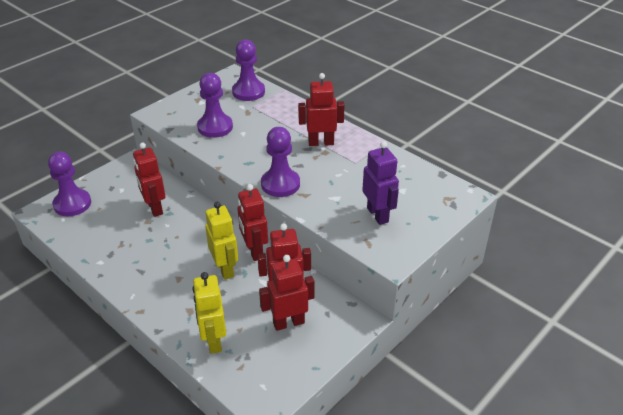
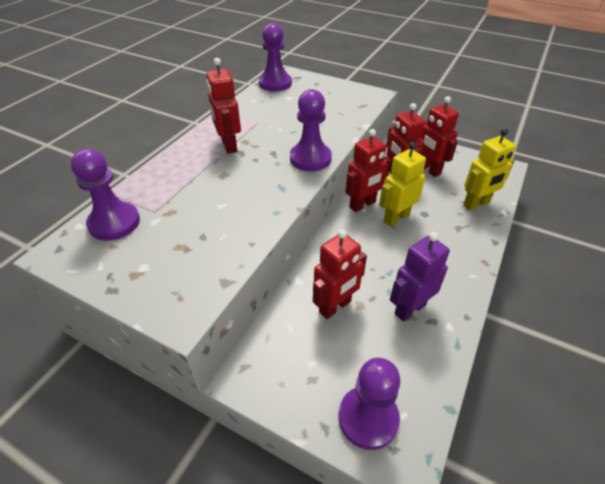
camera: 105 degrees left, 5 degrees up
(215, 127) = (212, 233): purple pawn -> purple pawn (275, 83)
(378, 215) = (327, 104): purple robot -> purple robot (409, 308)

